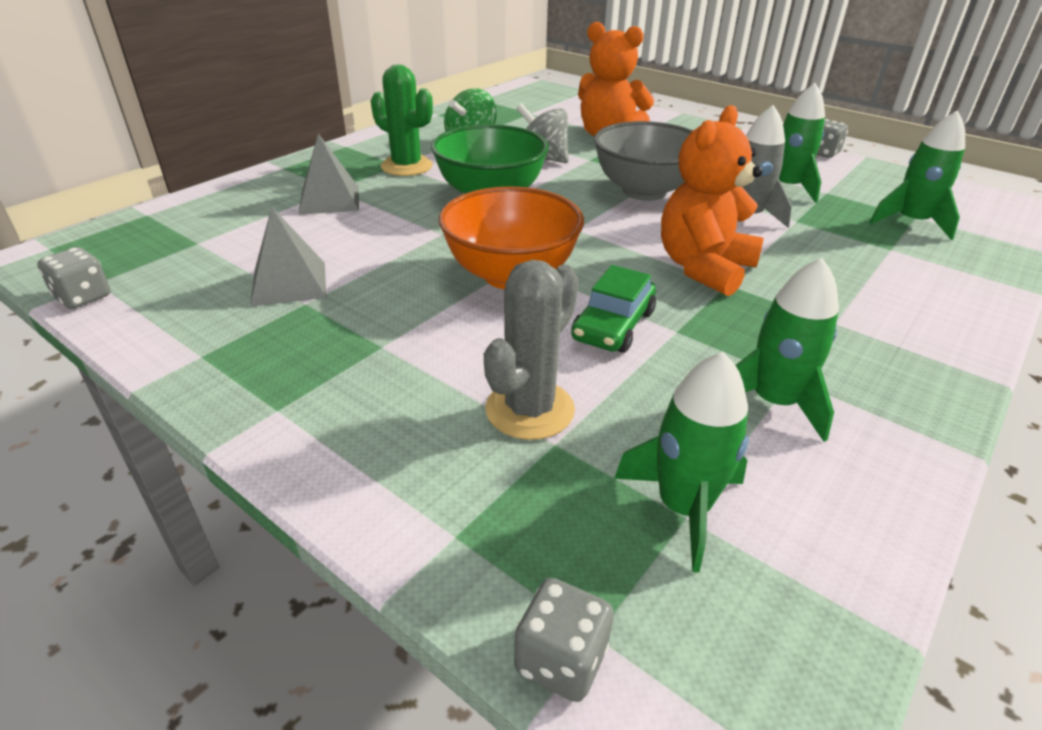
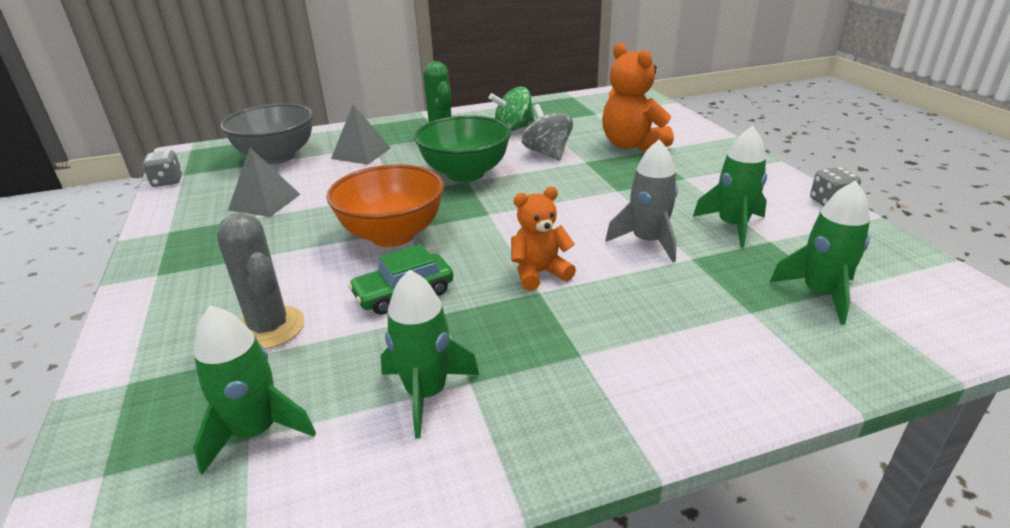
camera: 35 degrees right, 5 degrees down
(530, 409) = (269, 328): grey cactus -> grey cactus turned 75 degrees clockwise
(561, 659) = (70, 476): grey dice -> none
(644, 191) = (590, 198): grey bowl -> grey bowl (277, 157)
(703, 268) = (539, 273): orange teddy bear -> orange teddy bear, size x0.63

